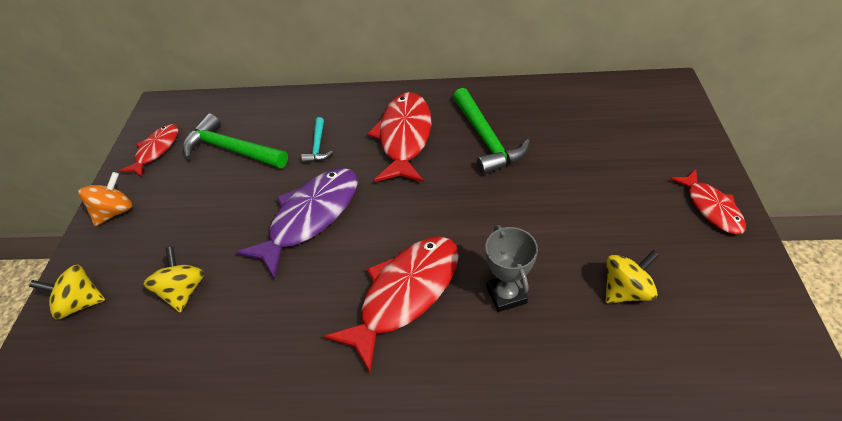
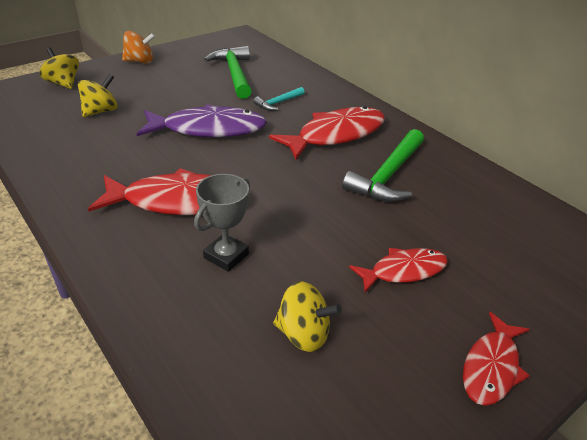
camera: 45 degrees right, 10 degrees down
(156, 150) = (203, 50): red fish -> red fish (403, 271)

